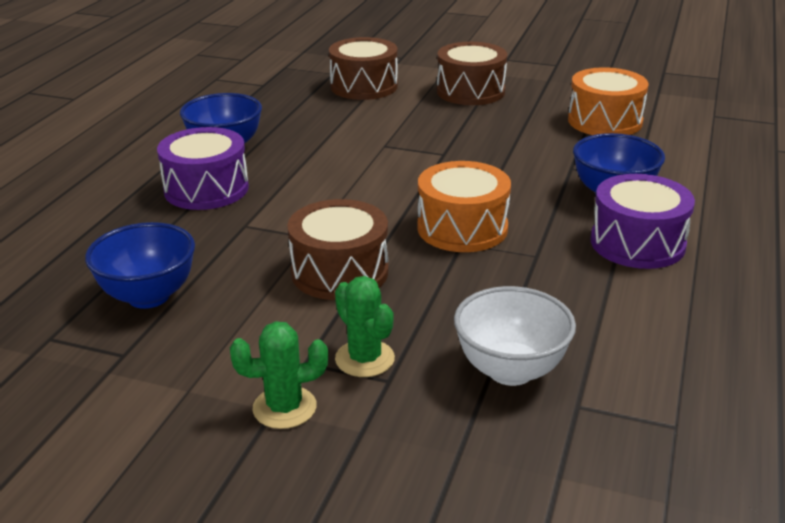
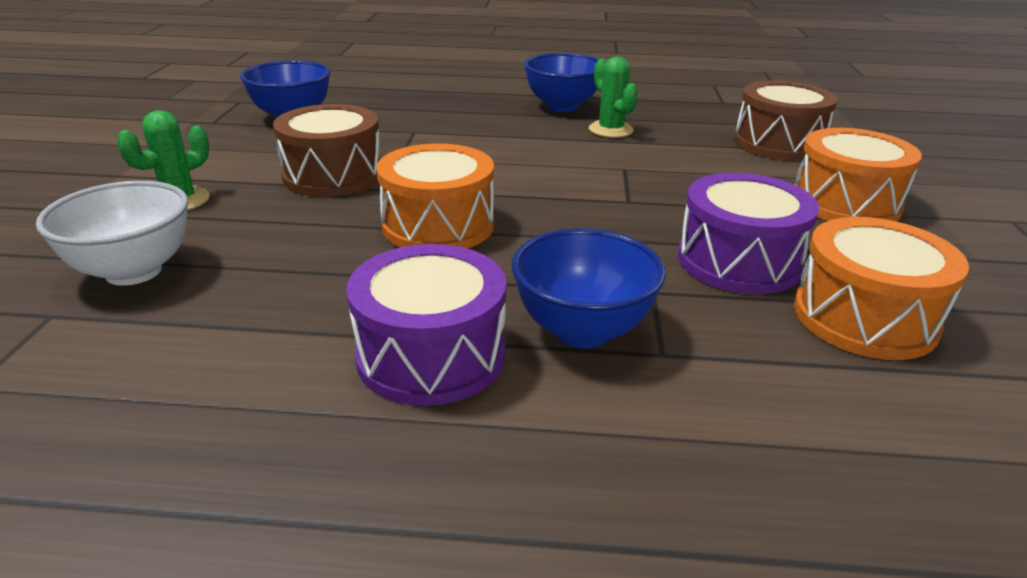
camera: 75 degrees right, 0 degrees up
(206, 189) = (476, 111): purple drum -> purple drum (738, 261)
(284, 408) = (119, 178): green cactus -> green cactus (610, 130)
(470, 91) = (845, 203): brown drum -> orange drum

